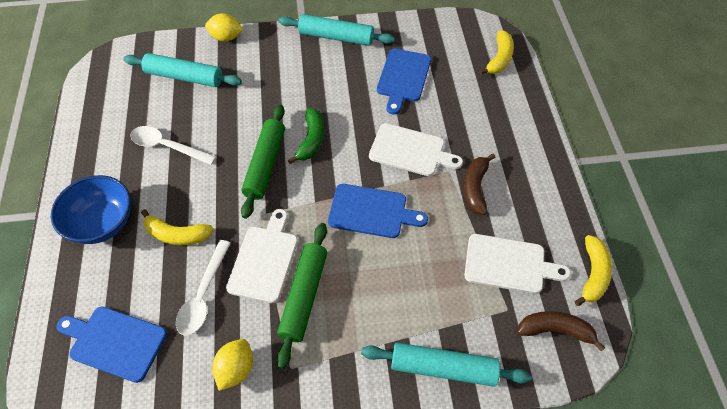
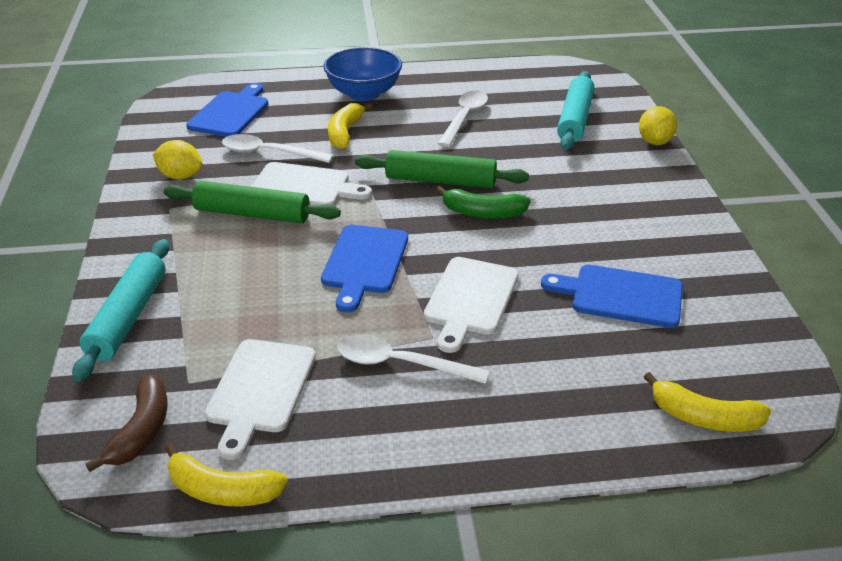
camera: 90 degrees right, 20 degrees down
(336, 37) = (690, 230): turquoise rolling pin -> none
(475, 188) = (400, 364): brown banana -> white spoon

